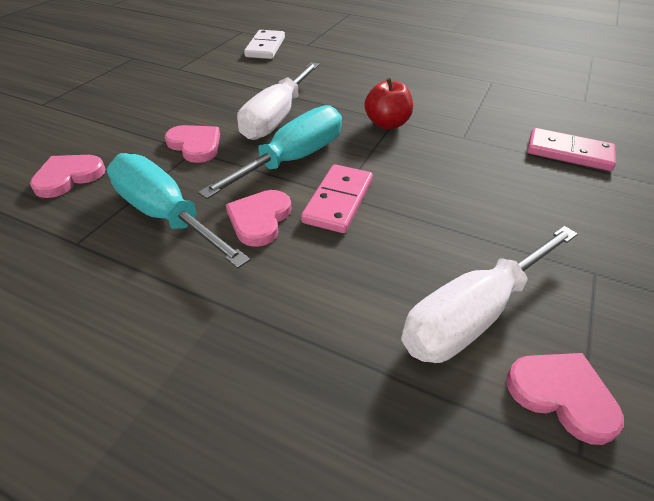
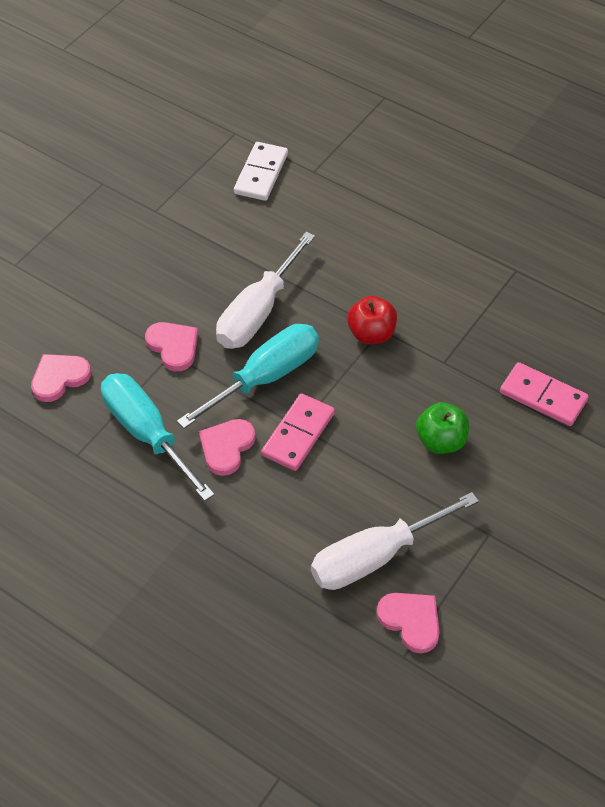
camera: 10 degrees right, 10 degrees up
(492, 193) = (441, 441): none -> green apple

